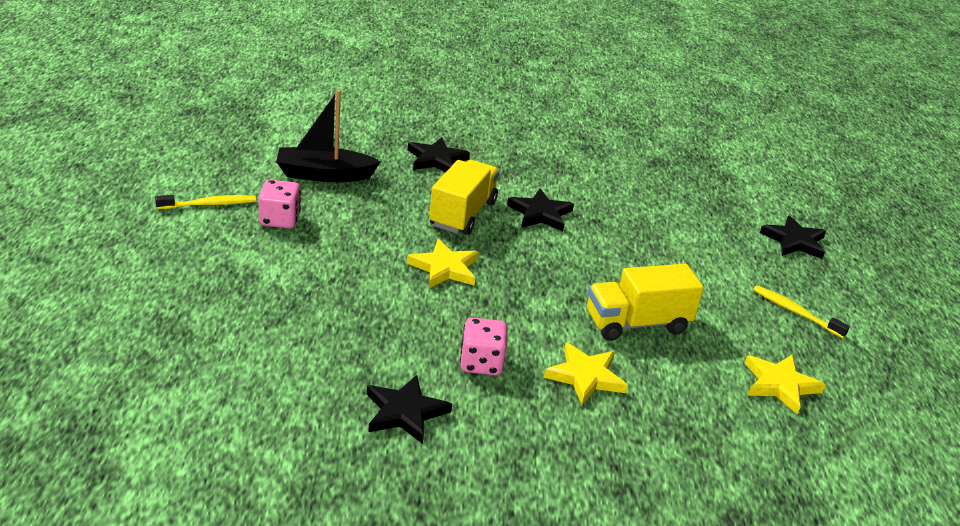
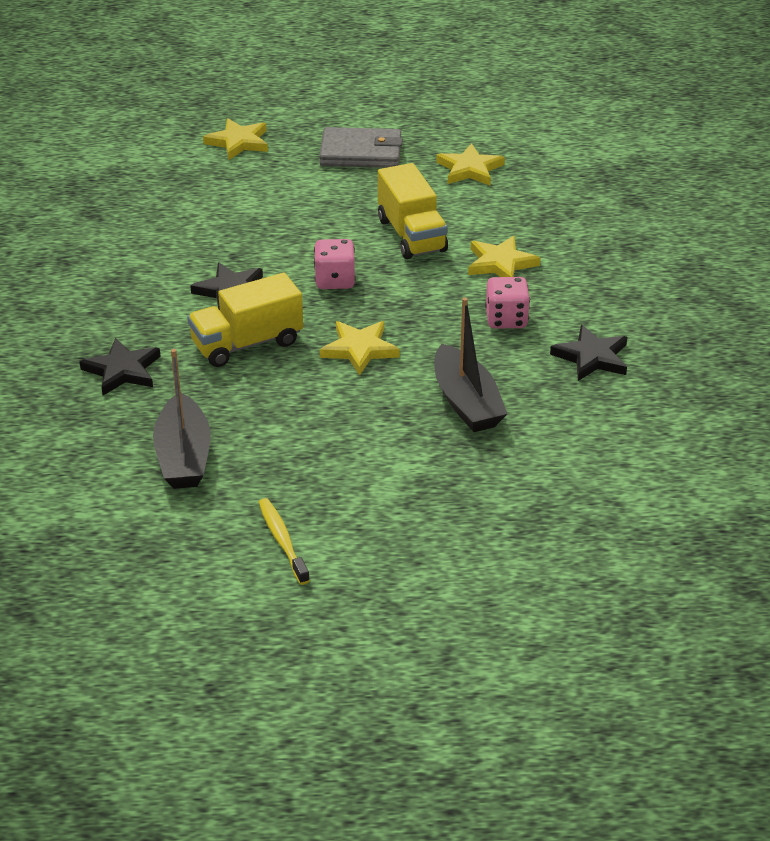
camera: 90 degrees left, 5 degrees up
(279, 220) = (300, 477): pink dice -> pink dice (335, 280)
(351, 316) = (466, 402): none -> black boat
(463, 214) = (247, 343): yellow truck -> yellow truck turned 45 degrees counterclockwise
(794, 241) = (238, 142): black star -> yellow star
(795, 312) = (361, 152): yellow toothbrush -> grey wallet

